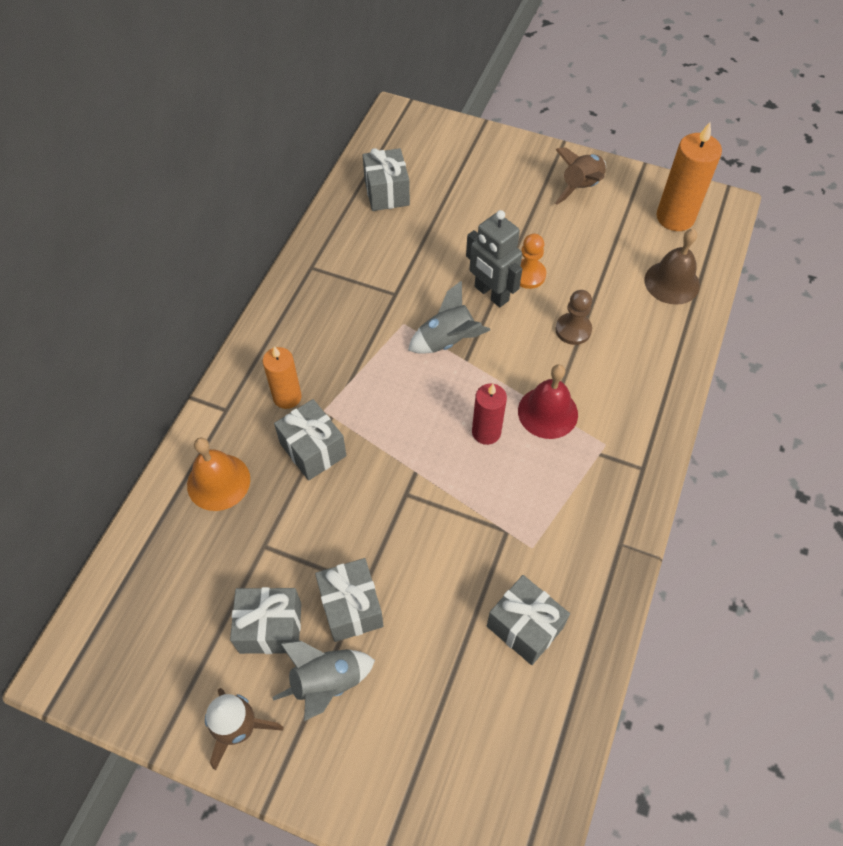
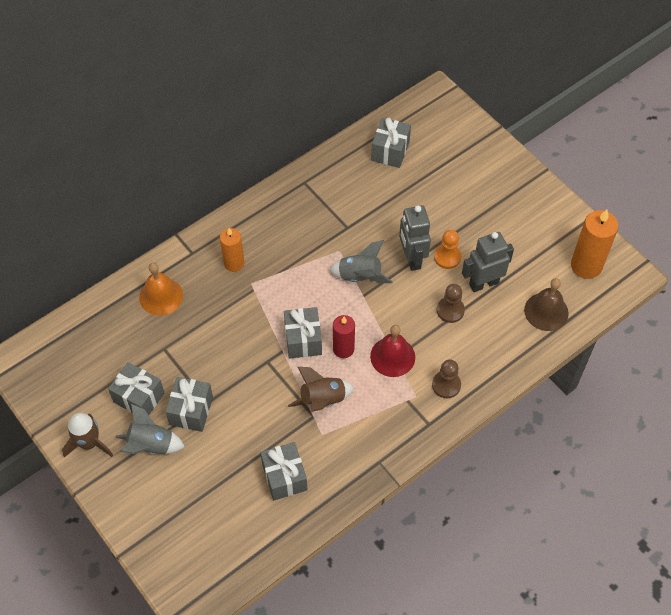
camera: 30 degrees right, 0 degrees up
(313, 450) = (228, 305): grey gift -> grey gift (303, 340)
(581, 187) = (533, 210): brown rocket -> brown rocket (323, 400)
(586, 284) = (483, 283): none -> grey robot
(629, 414) = (446, 385): none -> brown pawn

